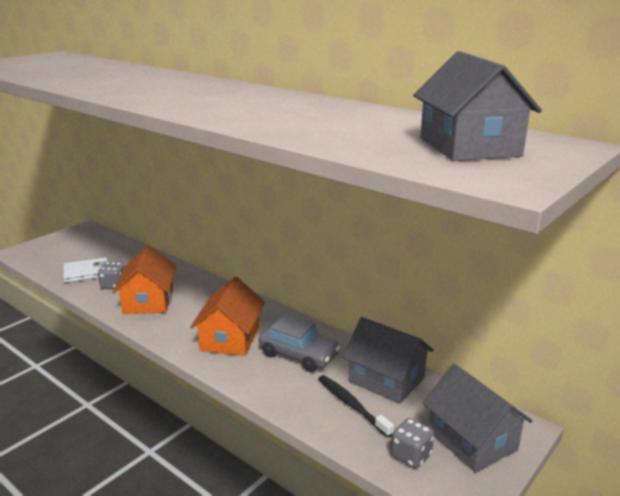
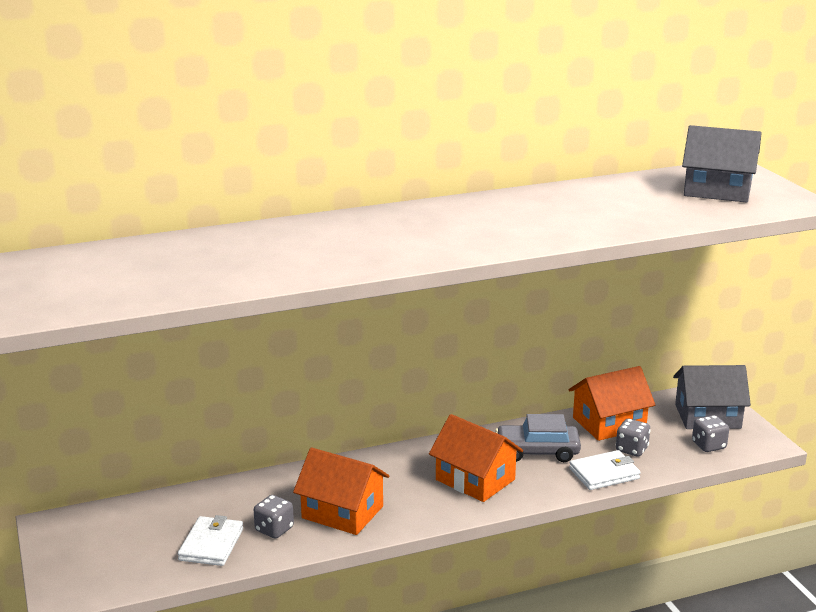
camera: 60 degrees left, 0 degrees up
(293, 400) = (604, 473): none -> white wallet
(299, 355) = (537, 451): grey car -> grey car turned 150 degrees counterclockwise
(352, 405) = (631, 449): black toothbrush -> grey dice
(386, 379) = (609, 423): grey house -> orange house

